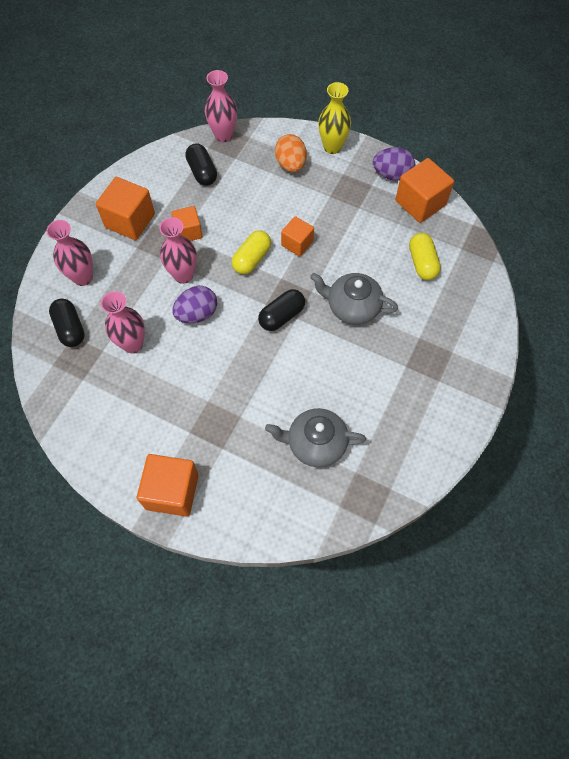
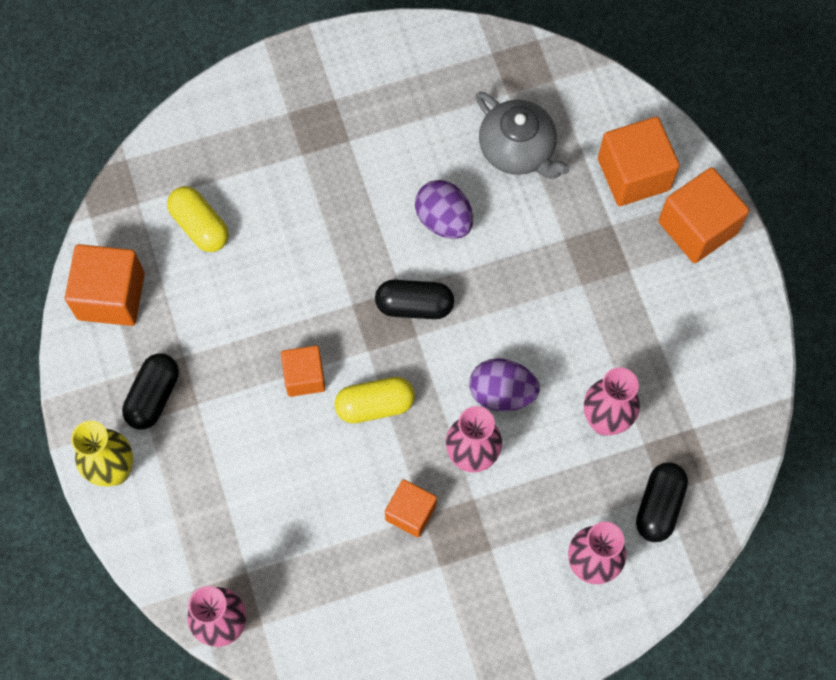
camera: 135 degrees left, 5 degrees up
(130, 221) = (465, 598): orange cube -> orange cube (633, 174)
(202, 172) = (309, 589): black capsule -> black capsule (154, 396)
(291, 164) = (192, 494): orange egg -> none
(352, 307) = (330, 247): grey teapot -> none
(391, 174) = (95, 363): purple egg -> purple egg (444, 220)
(422, 263) = (200, 226): yellow capsule -> yellow capsule turned 75 degrees counterclockwise

